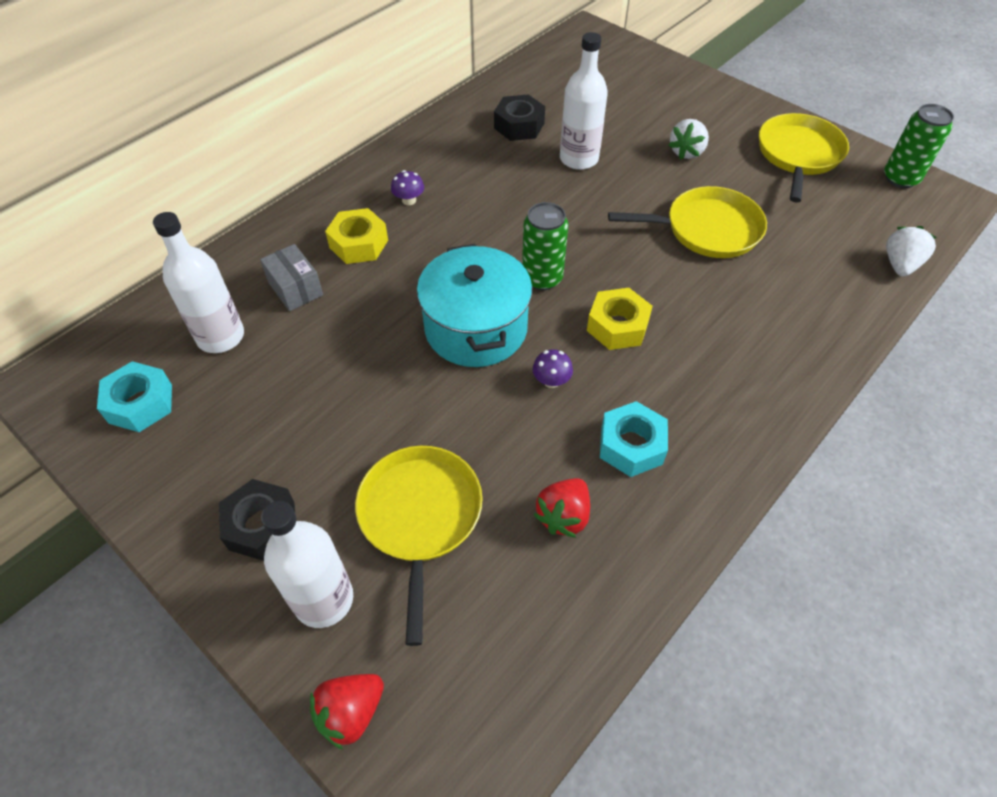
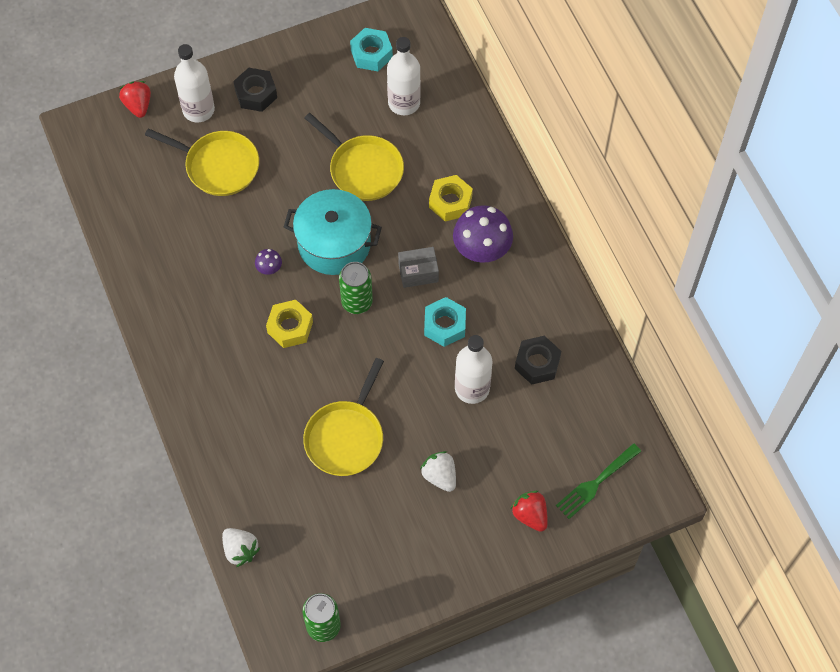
camera: 115 degrees right, 10 degrees up
(295, 289) = (425, 153): grey box -> grey box (418, 273)
(409, 200) = (482, 249): purple mushroom -> purple mushroom, size x2.21
(563, 516) = (179, 233): red strawberry -> red strawberry (530, 515)
(609, 64) = (596, 483): none -> green fork
(631, 445) = (200, 288): turquoise nut -> turquoise nut (444, 325)
(798, 155) = (392, 564): yellow pan -> yellow pan (363, 169)

